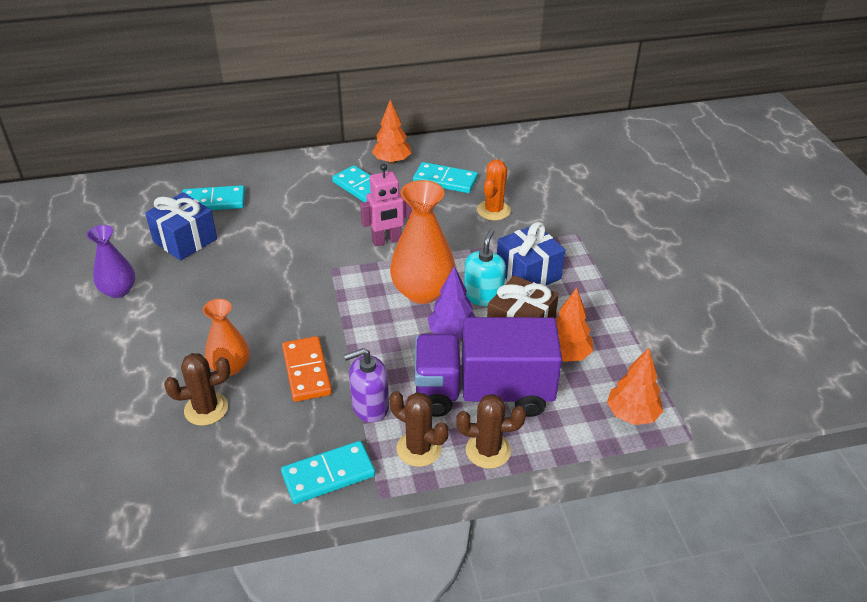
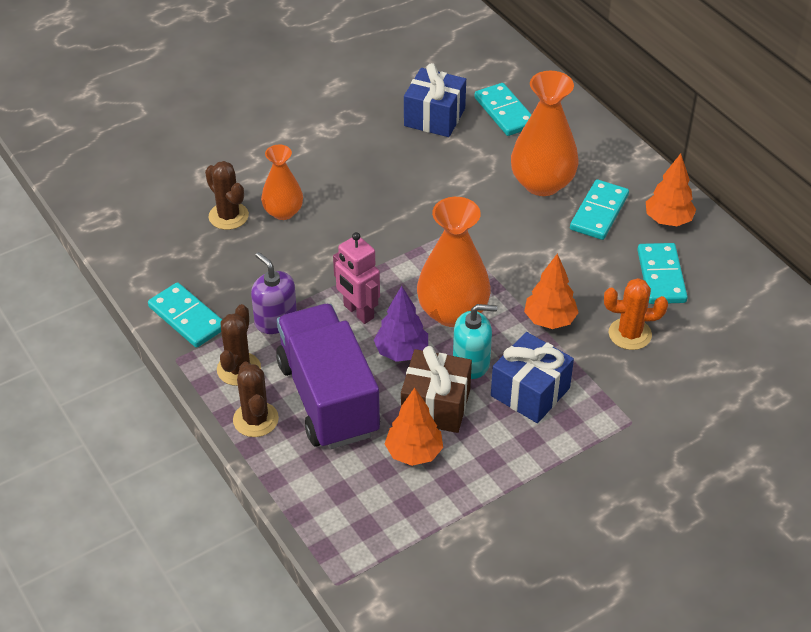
camera: 70 degrees right, 5 degrees up
(118, 290) = (343, 105): purple vase -> none
(307, 371) = (300, 263): orange domino -> none
(311, 206) = (542, 183): none -> orange vase
(386, 241) = (519, 260): pink robot -> pink robot (358, 312)
(632, 415) = (349, 526): orange tree -> orange tree (549, 320)

